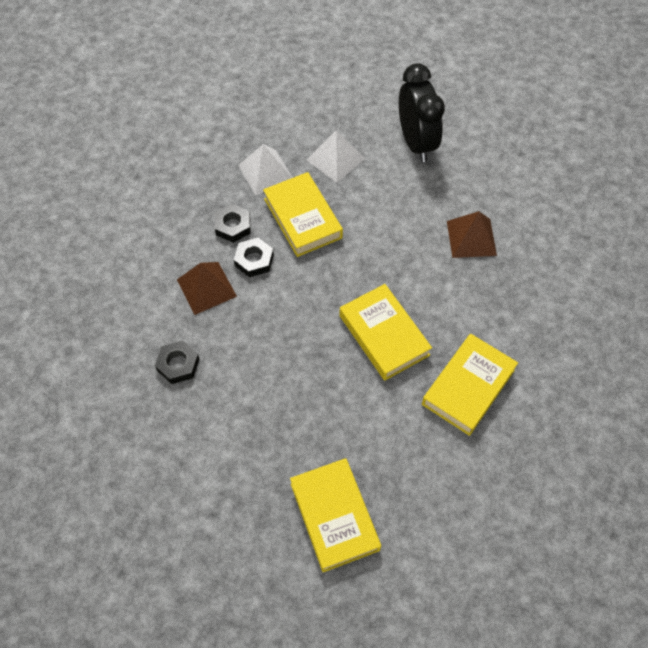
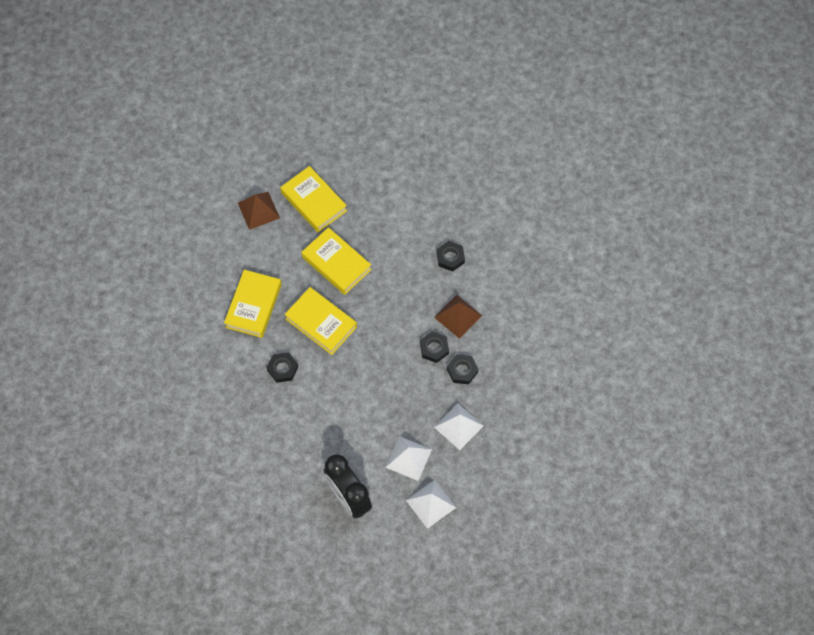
camera: 160 degrees right, 5 degrees up
(302, 218) = (413, 395): yellow book -> yellow book (336, 263)
(330, 113) = (431, 504): none -> white pyramid
(451, 295) = (282, 369): none -> black nut
(471, 238) = (280, 421): brown pyramid -> brown pyramid (258, 210)

